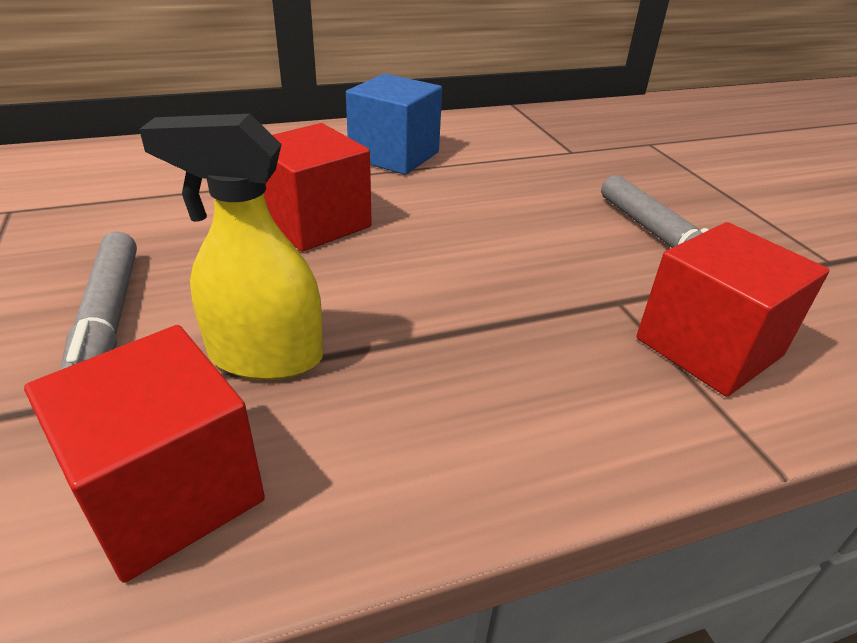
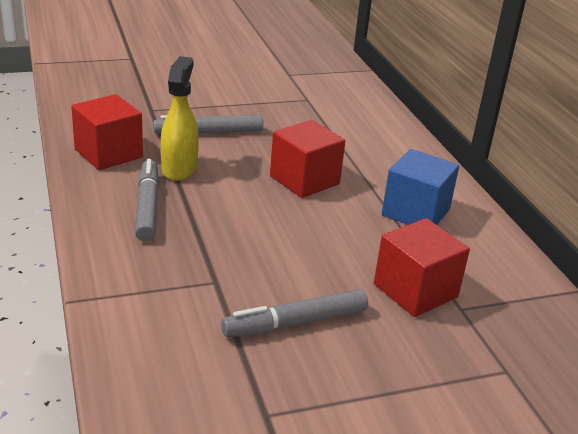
camera: 90 degrees right, 5 degrees down
(425, 391) = (147, 207): none -> grey marker
(708, 347) = (165, 306): red cube -> red cube (415, 291)

